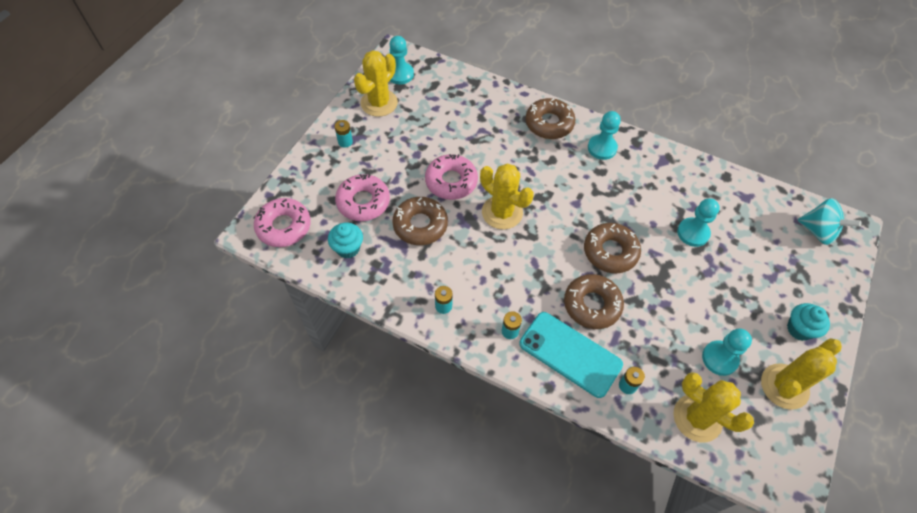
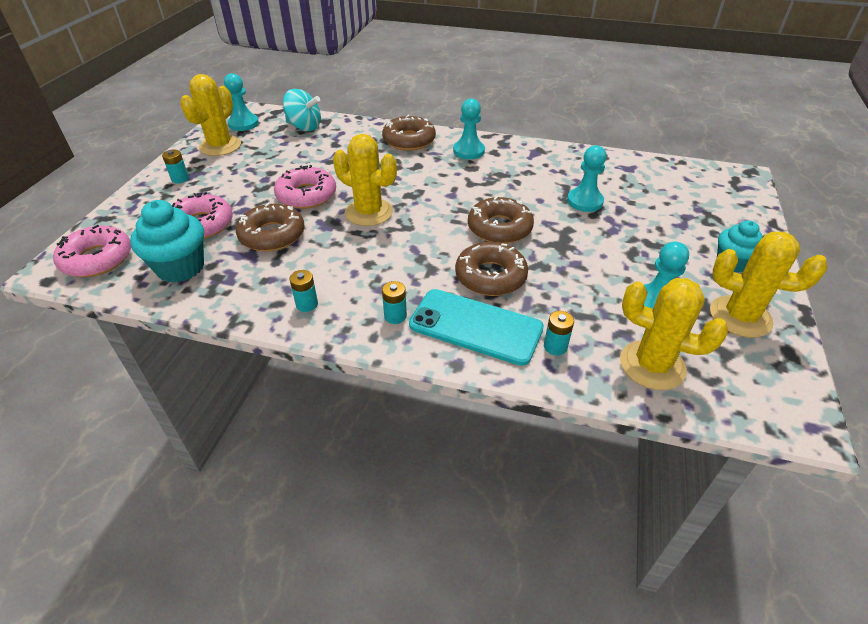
camera: 10 degrees left, 15 degrees down
(348, 248) = (180, 267): turquoise cupcake -> turquoise cupcake, size x1.53
(784, 386) = (740, 317): yellow cactus -> yellow cactus turned 75 degrees clockwise
(818, 231) = (712, 184): turquoise spinning top -> turquoise spinning top (304, 127)

